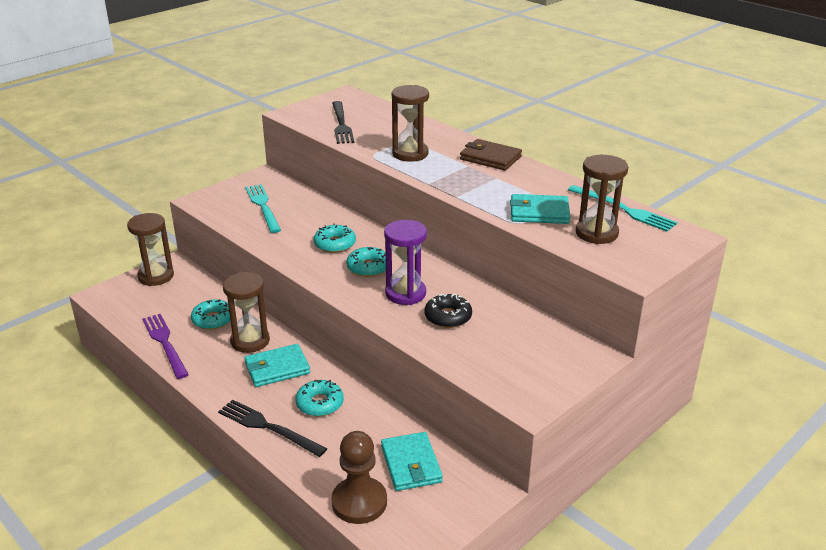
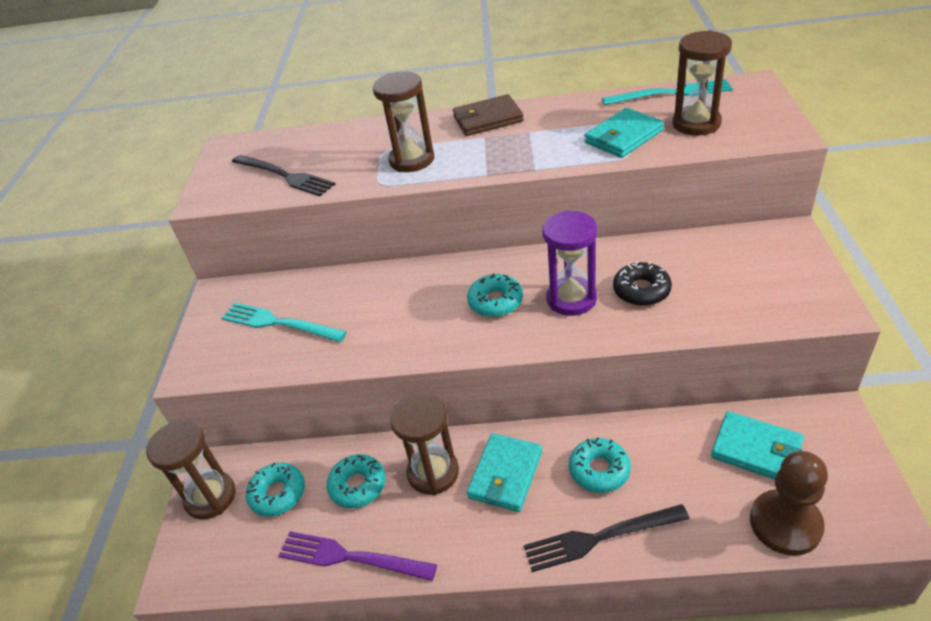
camera: 40 degrees left, 10 degrees up
(335, 244) = (423, 304): turquoise donut -> turquoise donut (278, 494)

